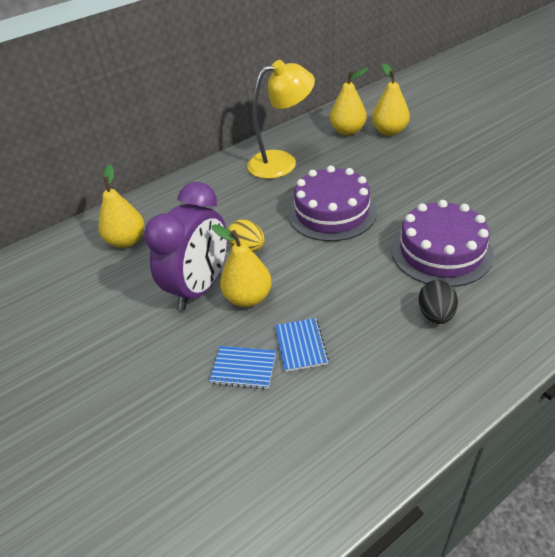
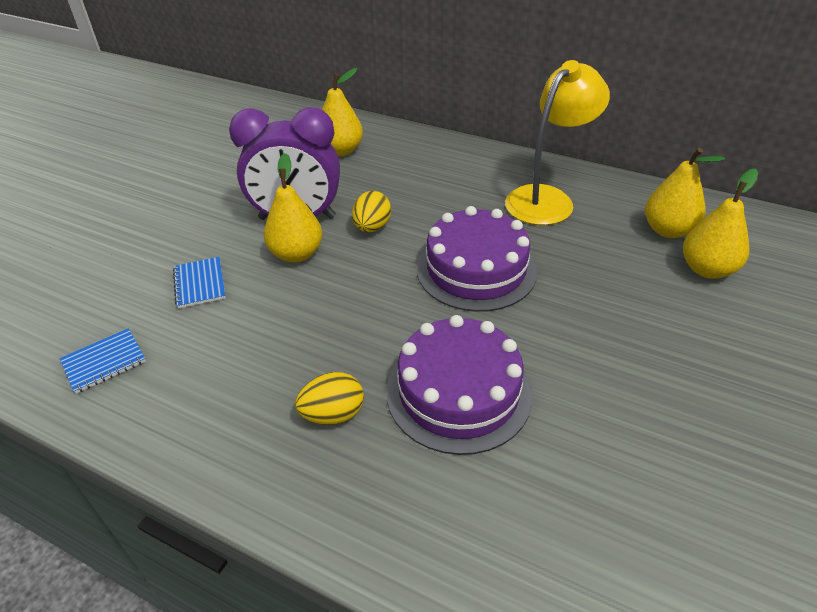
camera: 60 degrees right, 0 degrees up
(282, 162) = (547, 198): yellow lamp -> yellow lamp turned 90 degrees counterclockwise
(301, 345) = (242, 313): blue notebook -> blue notebook (104, 362)
(435, 315) = (333, 414): black egg -> yellow egg

